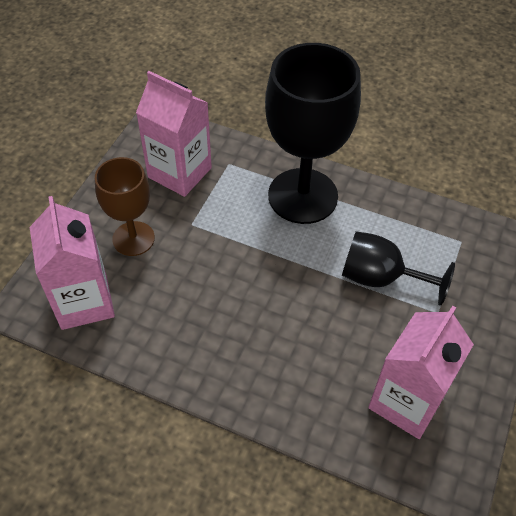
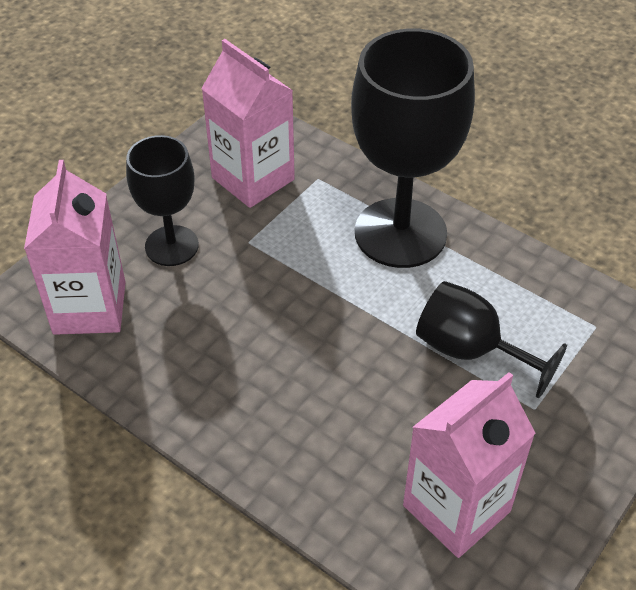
camera: 15 degrees right, 5 degrees down
(133, 238) = (171, 246): brown goblet -> black goblet

